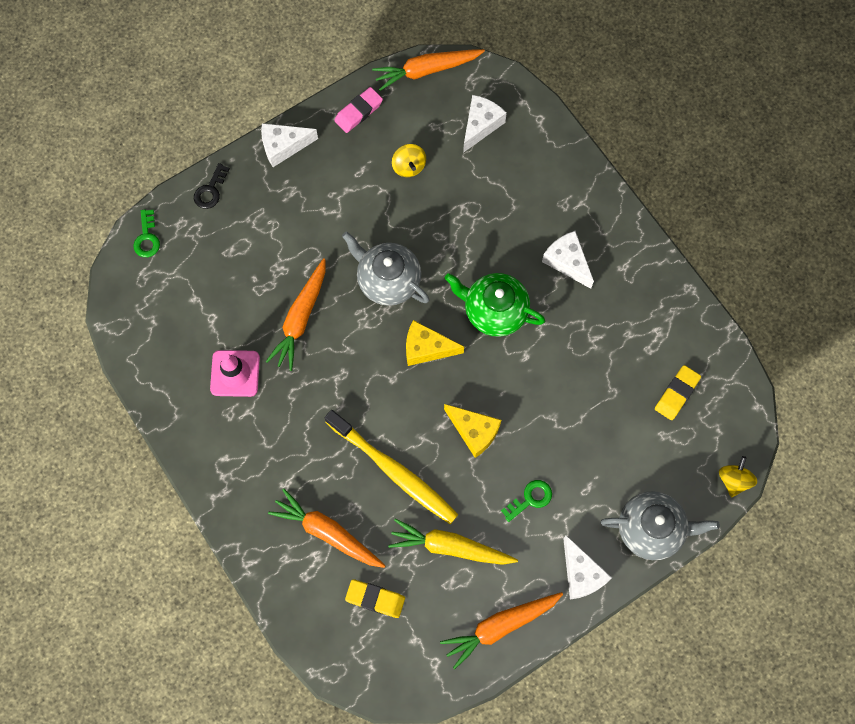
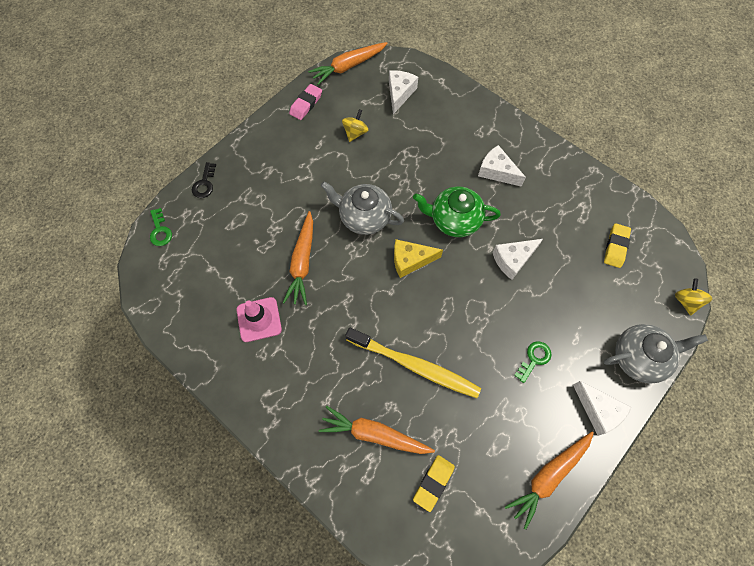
camera: 15 degrees left, 5 degrees down
(283, 146) = (255, 140): white cheese -> white cheese (513, 260)
(375, 599) = (433, 483): yellow eraser -> yellow eraser turned 60 degrees counterclockwise
(409, 167) = (355, 133): yellow spinning top -> yellow spinning top turned 120 degrees counterclockwise
(450, 546) = (482, 417): yellow carrot -> none
(474, 431) = (470, 316): yellow cheese -> none

